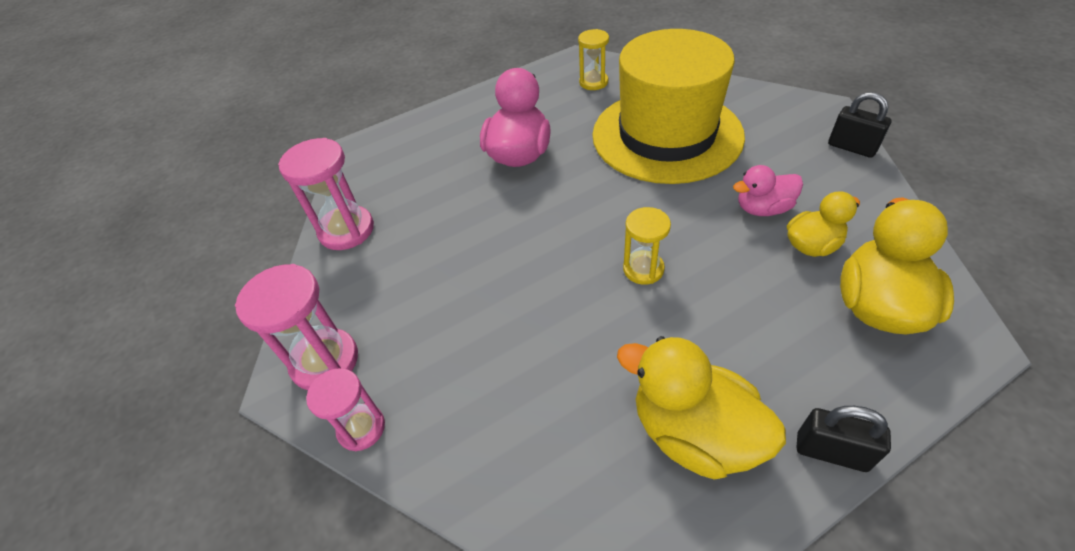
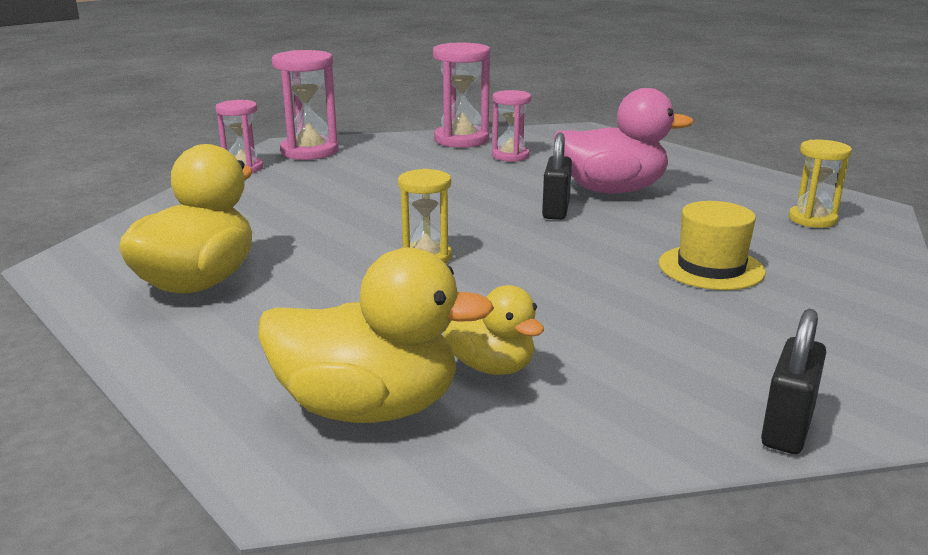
camera: 75 degrees right, 25 degrees down
(412, 201) = (510, 156): none -> pink hourglass
(666, 135) = (711, 268): yellow hat -> yellow hat, size x0.43
(763, 208) = (564, 332): pink duck -> none
(831, 452) = (148, 352): black padlock -> black padlock (556, 210)

